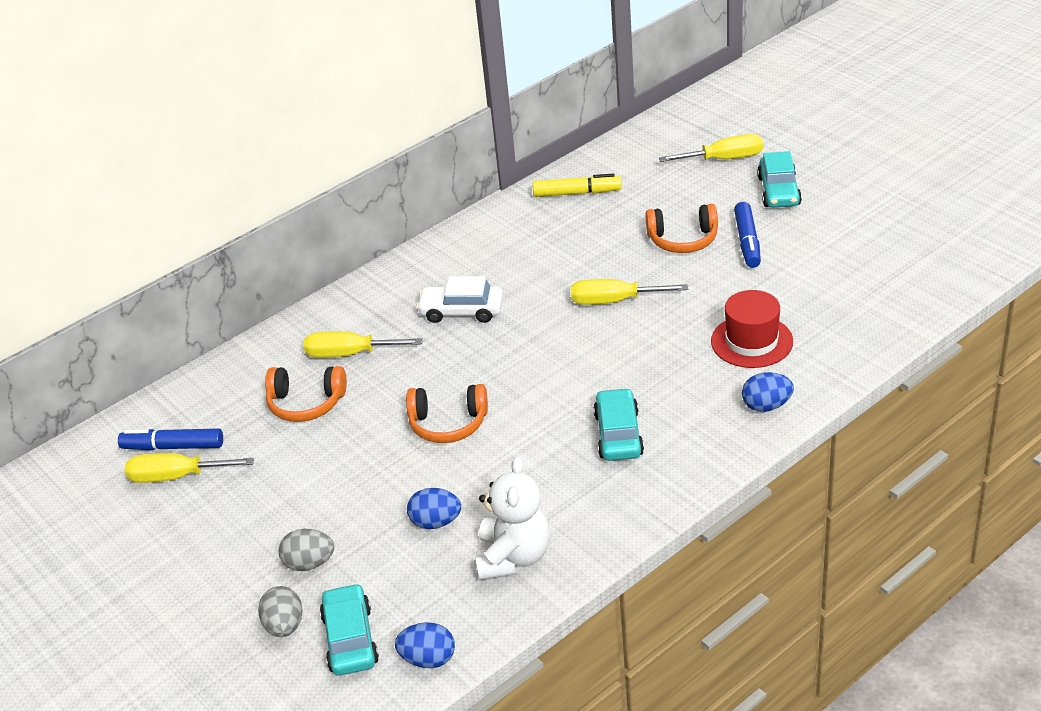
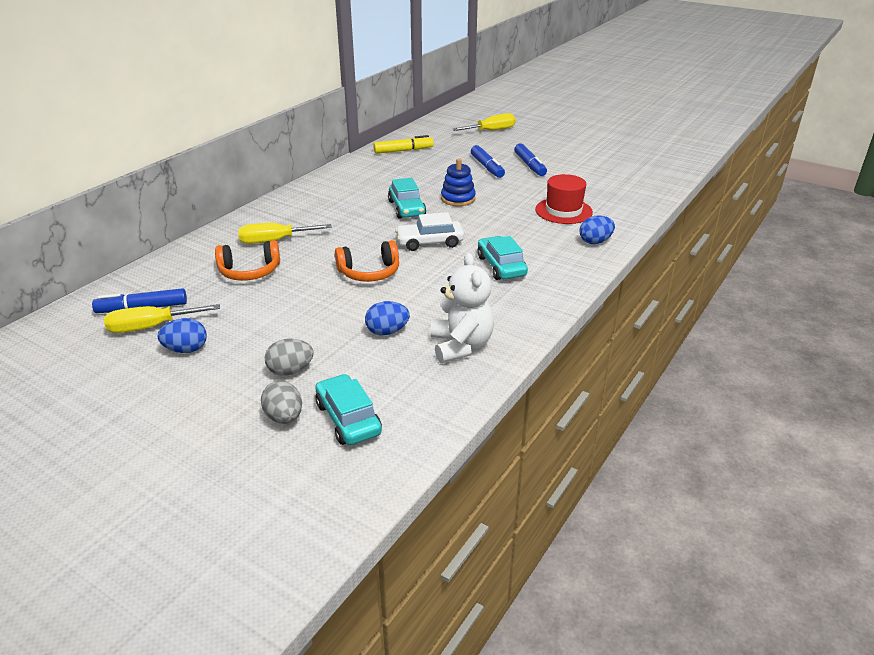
camera: 20 degrees left, 5 degrees down
(428, 659) = (423, 423): blue egg -> blue egg (186, 350)
(461, 311) = (350, 212): white car -> white car (430, 242)
(614, 301) = (458, 199): yellow screwdriver -> blue stacking toy
(683, 240) = (487, 167): orange headphones -> blue marker
(779, 191) = (535, 142): turquoise car -> turquoise car (407, 208)

